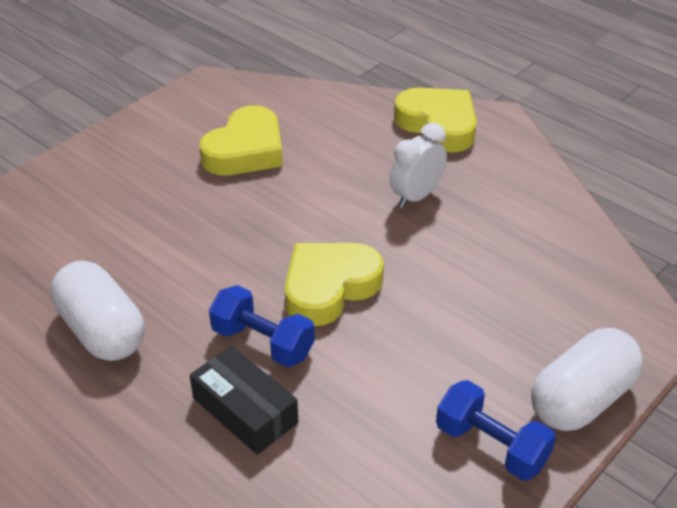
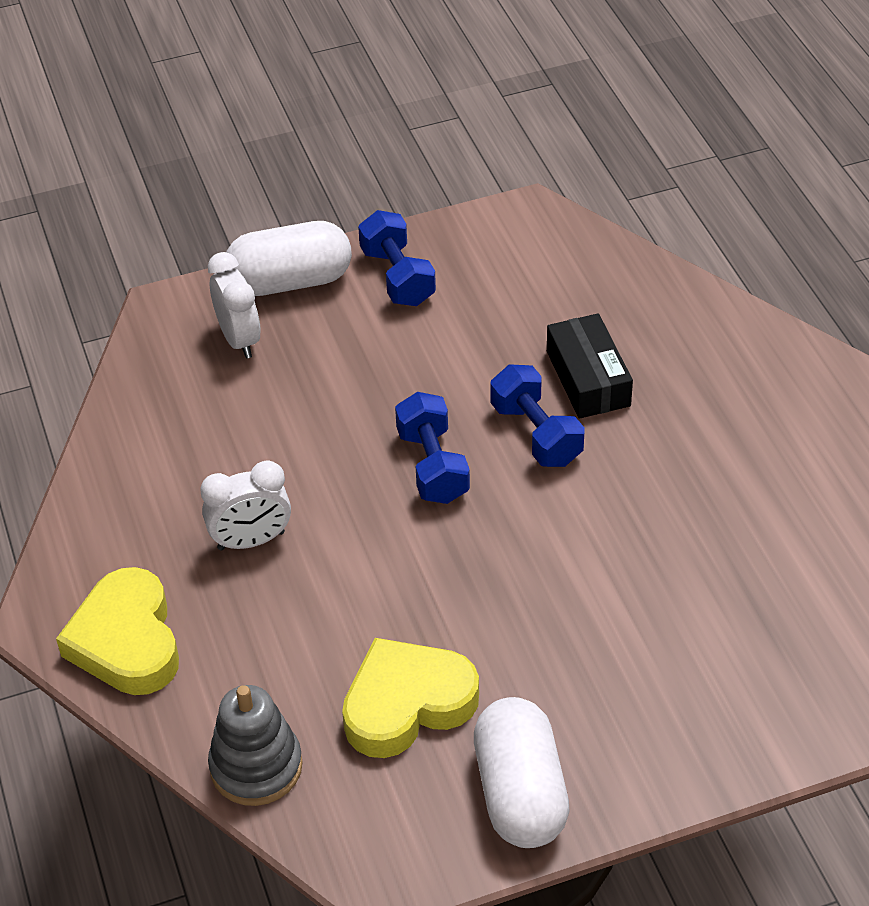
camera: 150 degrees left, 5 degrees up
(102, 331) = (694, 508): white capsule -> white capsule (520, 793)
(311, 100) = (256, 766): none -> grey stacking toy
(329, 287) = (432, 466): yellow heart -> blue dumbbell
(568, 328) = (239, 339): none -> white clock

